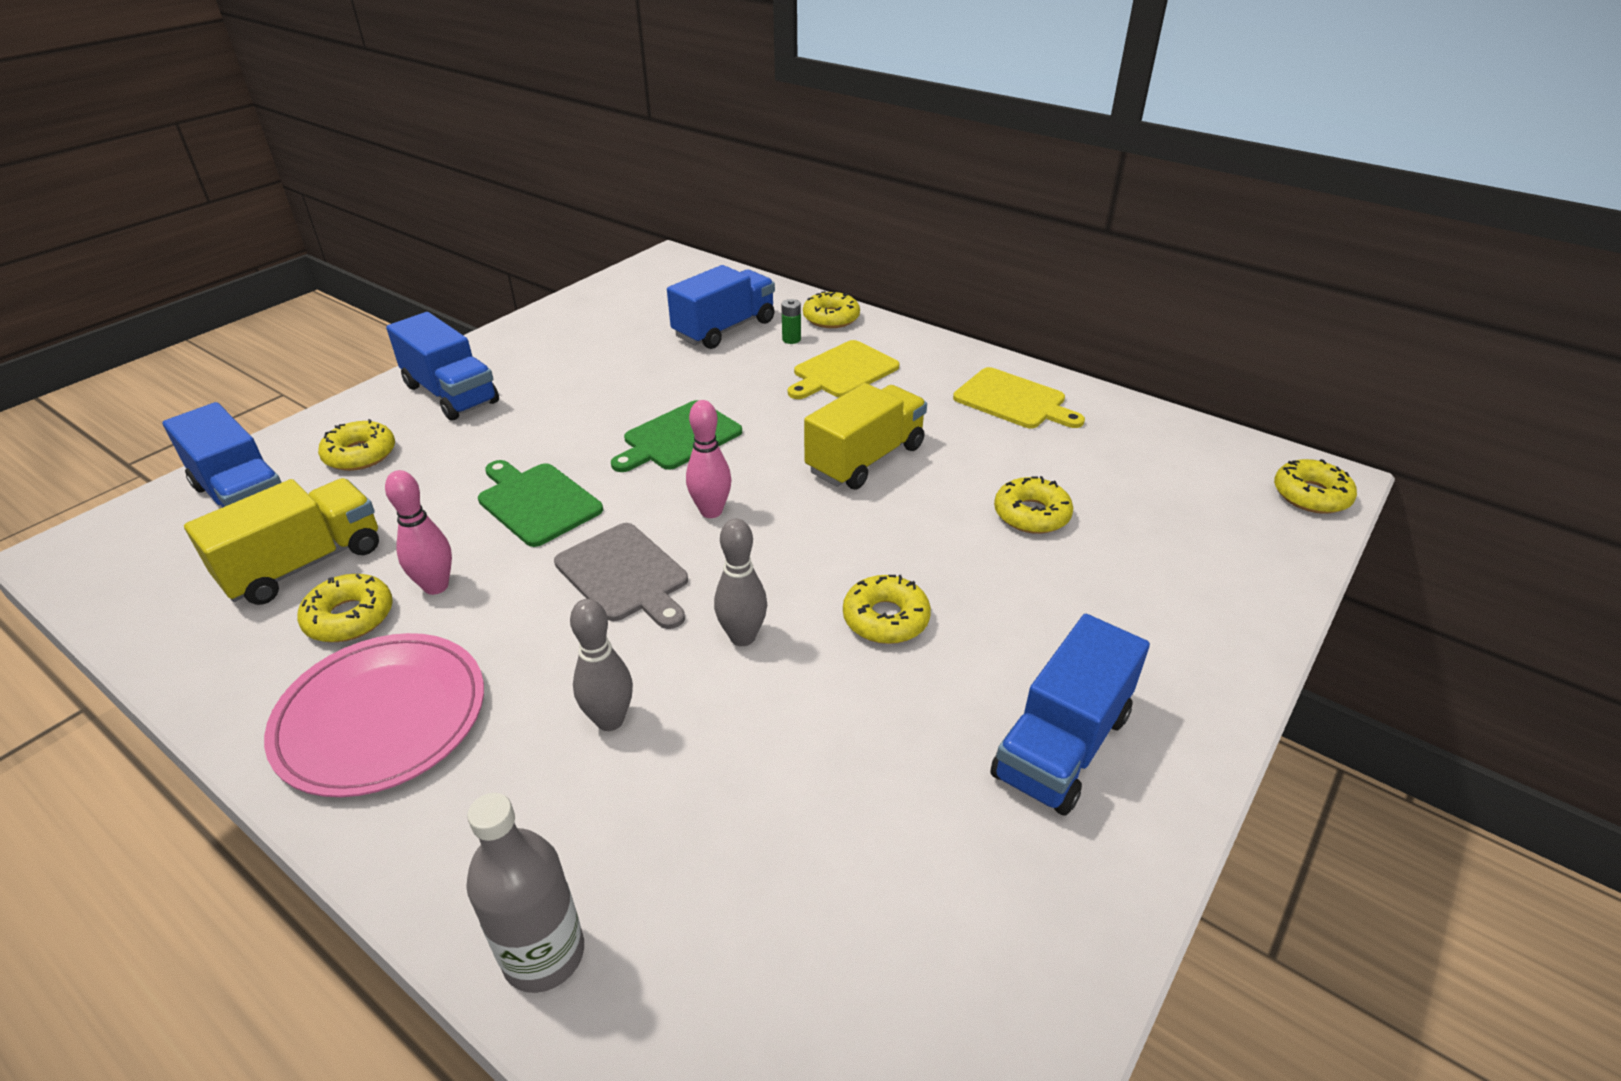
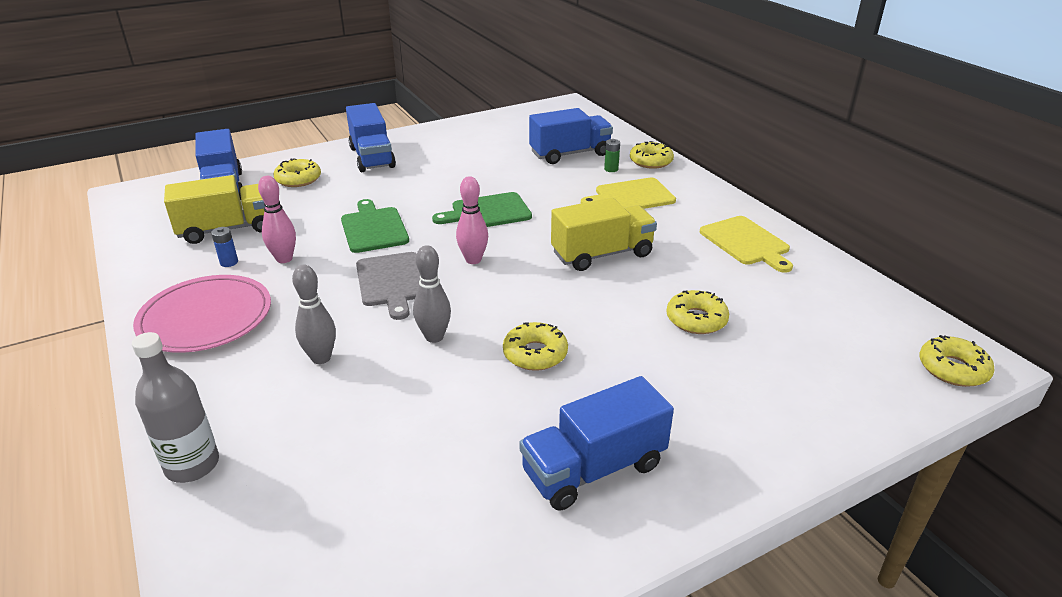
camera: 25 degrees right, 5 degrees down
(349, 617) = (229, 262): yellow donut -> blue battery

